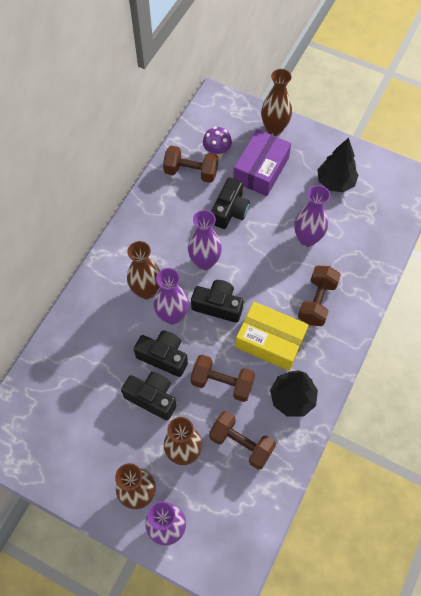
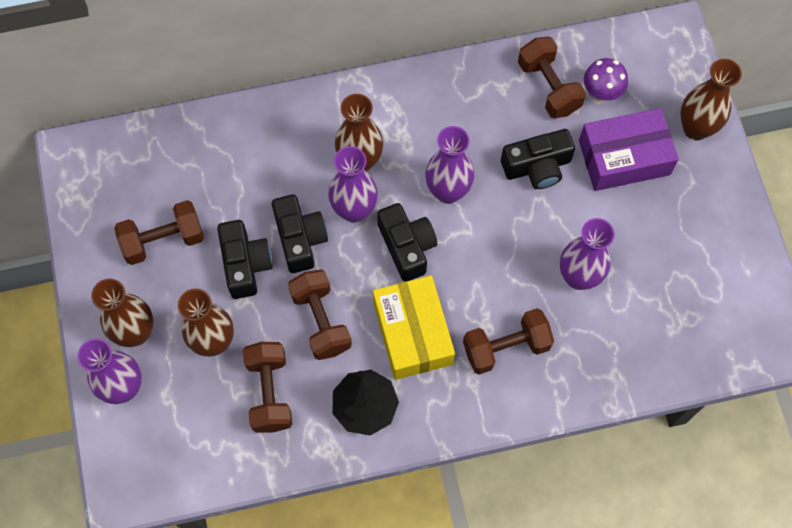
camera: 50 degrees right, 5 degrees up
(95, 433) = (163, 240): none -> brown dumbbell
(335, 182) = (686, 251): black tree -> none

